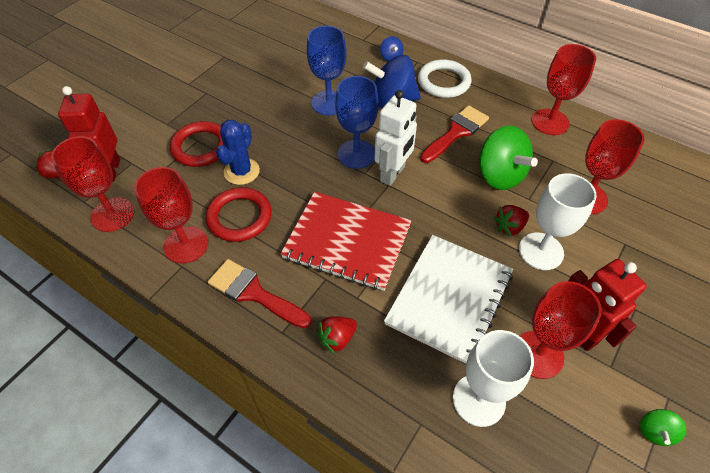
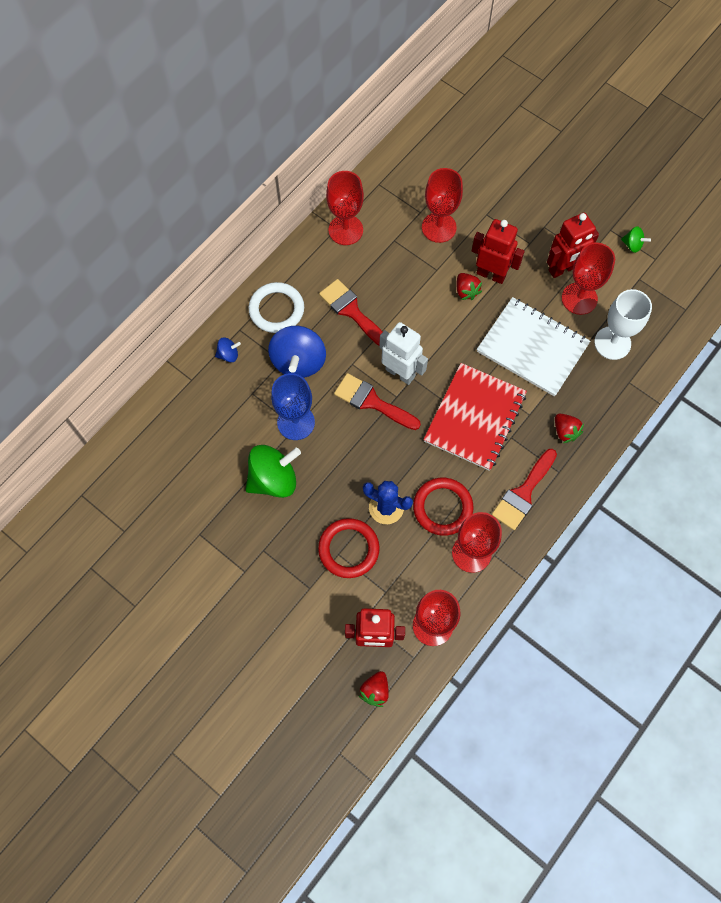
camera: 85 degrees left, 15 degrees up
(356, 154) = (372, 402): blue goblet -> red brush
(499, 175) = (408, 286): green spinning top -> green spinning top (273, 479)
(541, 251) = (491, 274): white goblet -> red robot

